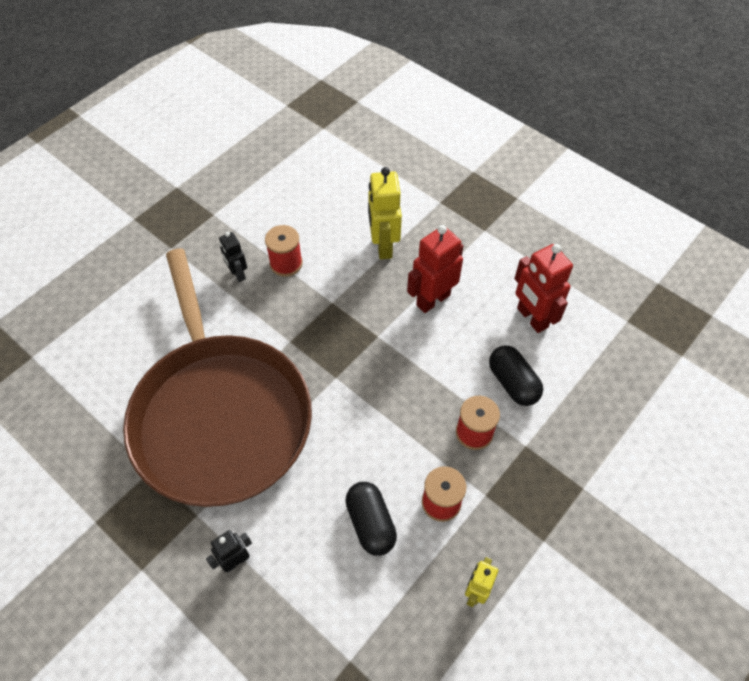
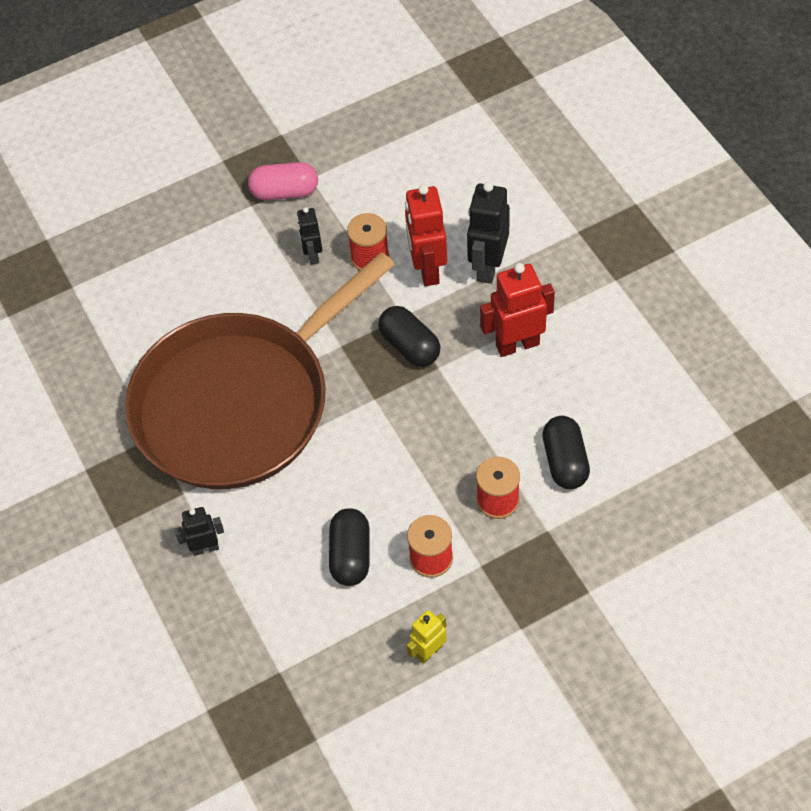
camera: 25 degrees right, 0 degrees up
(195, 230) = (285, 192): none -> pink capsule
(220, 415) = (240, 403): brown pan -> brown pan turned 45 degrees clockwise
(347, 325) = (410, 346): none -> black capsule
(383, 246) = (487, 266): yellow robot -> black robot
(531, 318) = (621, 397): red robot -> red robot (427, 269)

